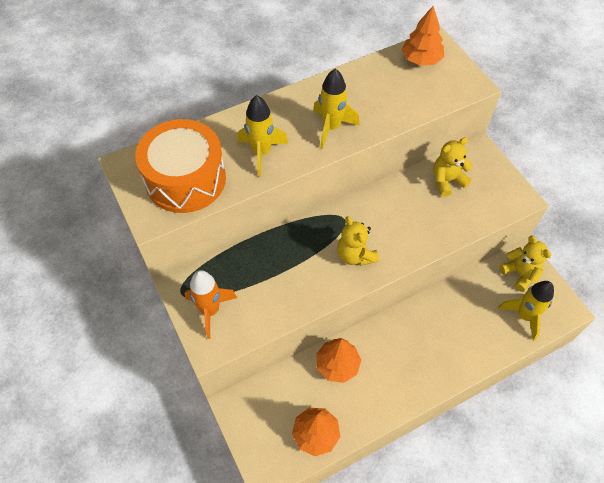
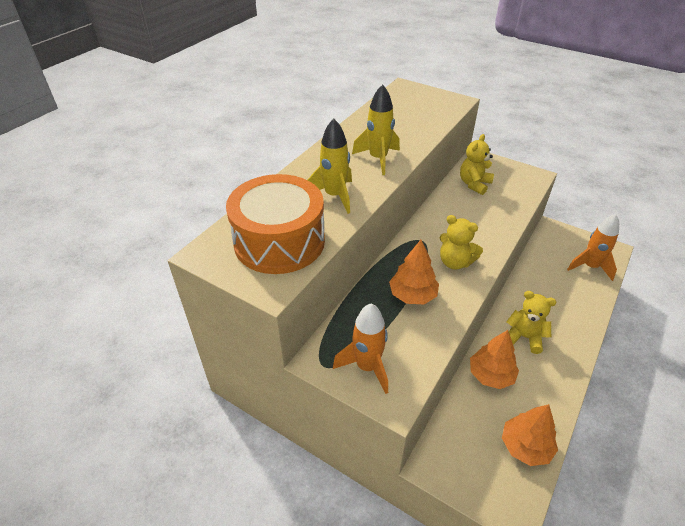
camera: 30 degrees left, 15 degrees down
(421, 59) = (404, 98): orange tree -> orange tree (412, 295)
(520, 273) = (559, 240): yellow teddy bear -> yellow teddy bear (524, 337)
(524, 316) = (590, 267): yellow rocket -> orange rocket

